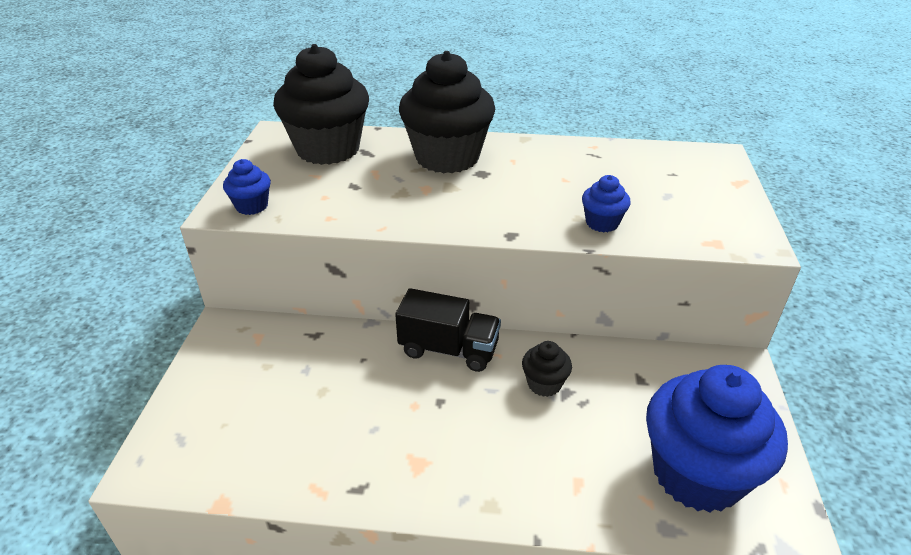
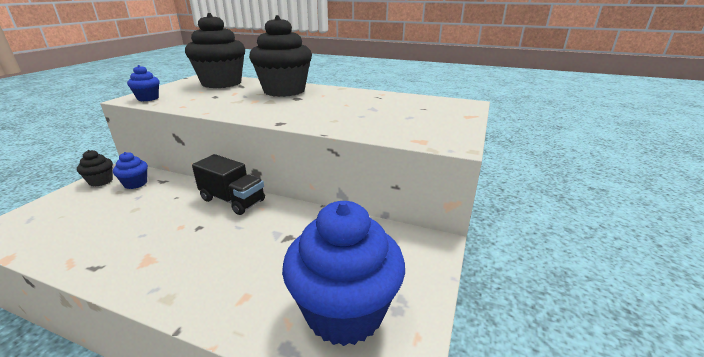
camera: 15 degrees right, 10 degrees down
(544, 384) = (277, 229): black cupcake -> black cupcake (101, 181)
(602, 223) = (347, 124): blue cupcake -> blue cupcake (135, 183)

